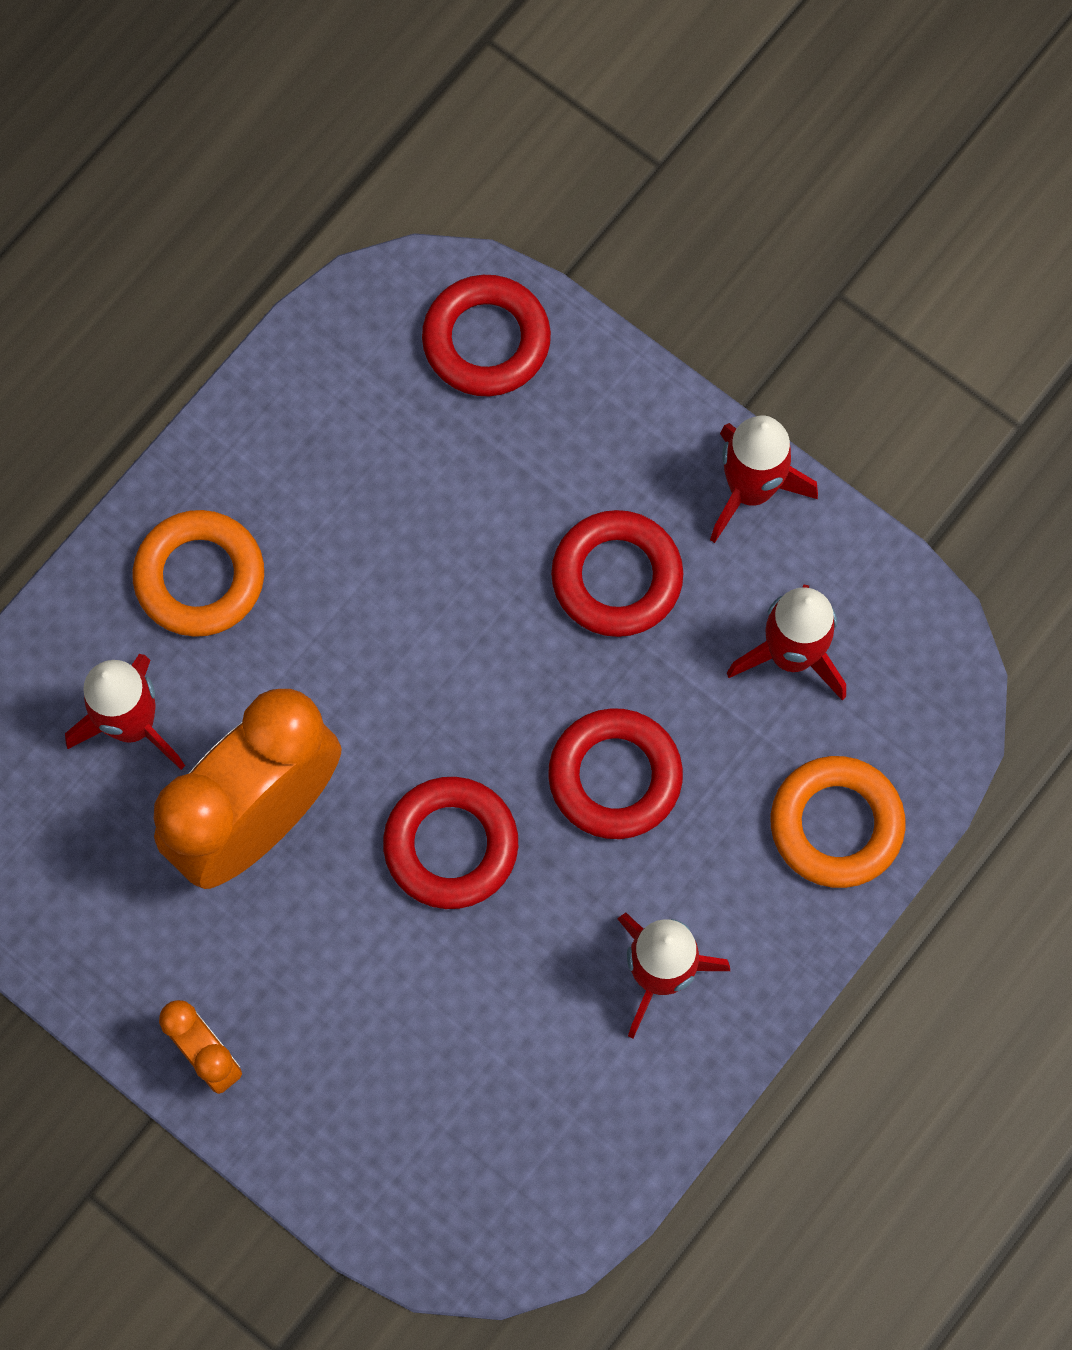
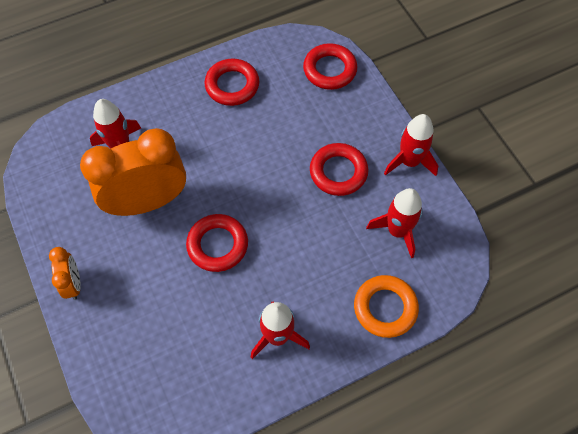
camera: 25 degrees right, 10 degrees down
(200, 577) = (176, 107): orange ring -> none
(615, 777) = (299, 247): red ring -> red ring (232, 85)

